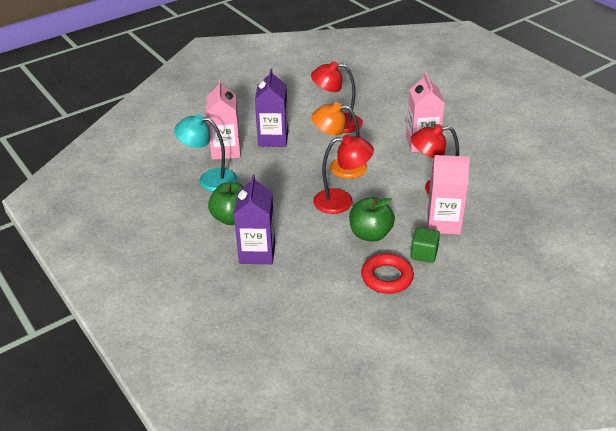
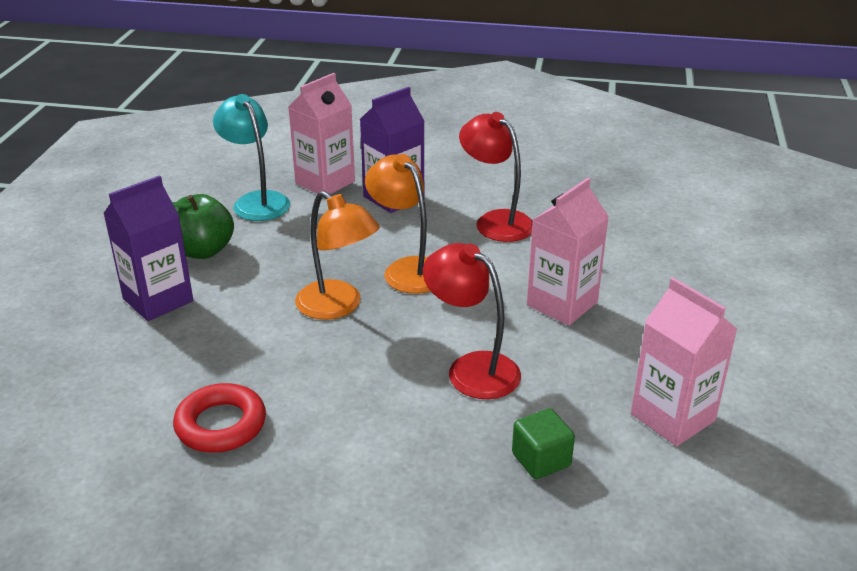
camera: 45 degrees right, 5 degrees down
(342, 201) = (338, 307): red lamp -> orange lamp
(370, 234) = (297, 364): green apple -> none
(424, 254) = (311, 432): green cube -> green cube (541, 460)
(443, 223) = (405, 415): pink carton -> pink carton (672, 417)

